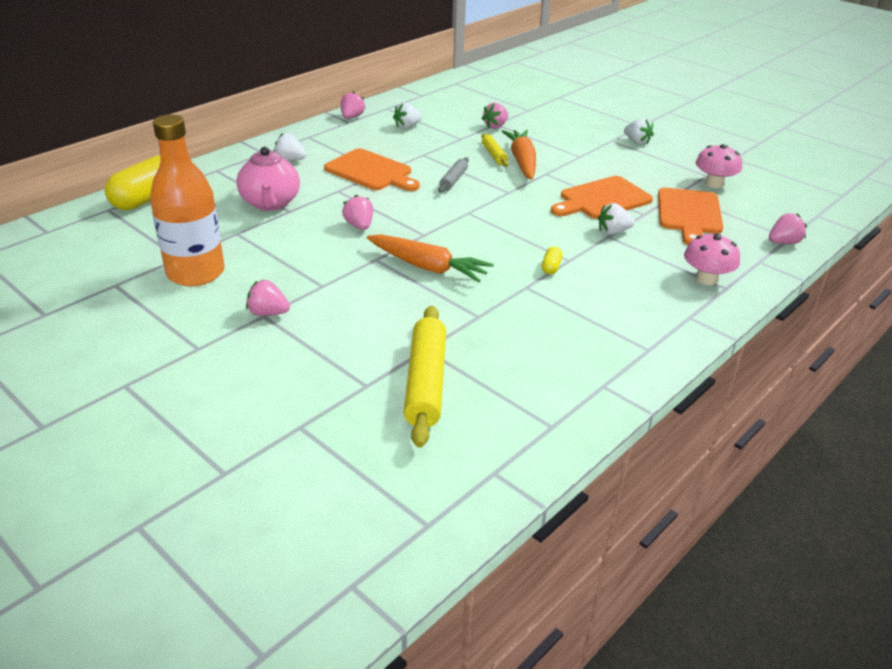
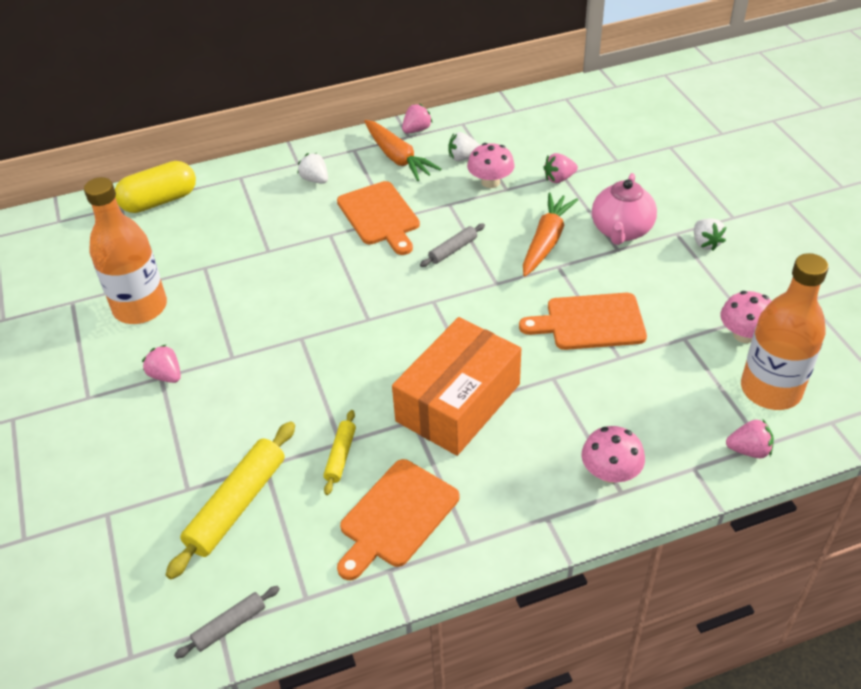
camera: 30 degrees right, 10 degrees up
(270, 203) = (258, 236): pink teapot -> pink teapot (621, 231)
(359, 226) = (316, 289): pink strawberry -> none
(427, 267) = (340, 364): orange carrot -> orange carrot (397, 158)
(444, 137) = (490, 182): none -> pink mushroom
(494, 155) = (523, 223): yellow rolling pin -> yellow rolling pin (340, 456)
(502, 468) = (230, 626): none -> grey rolling pin
(551, 267) = (458, 402): yellow capsule -> orange box
(613, 232) = (563, 373): white strawberry -> none
(689, 214) = (672, 373): orange cutting board -> orange cutting board (396, 517)
(762, 208) = (770, 390): none -> orange bottle

